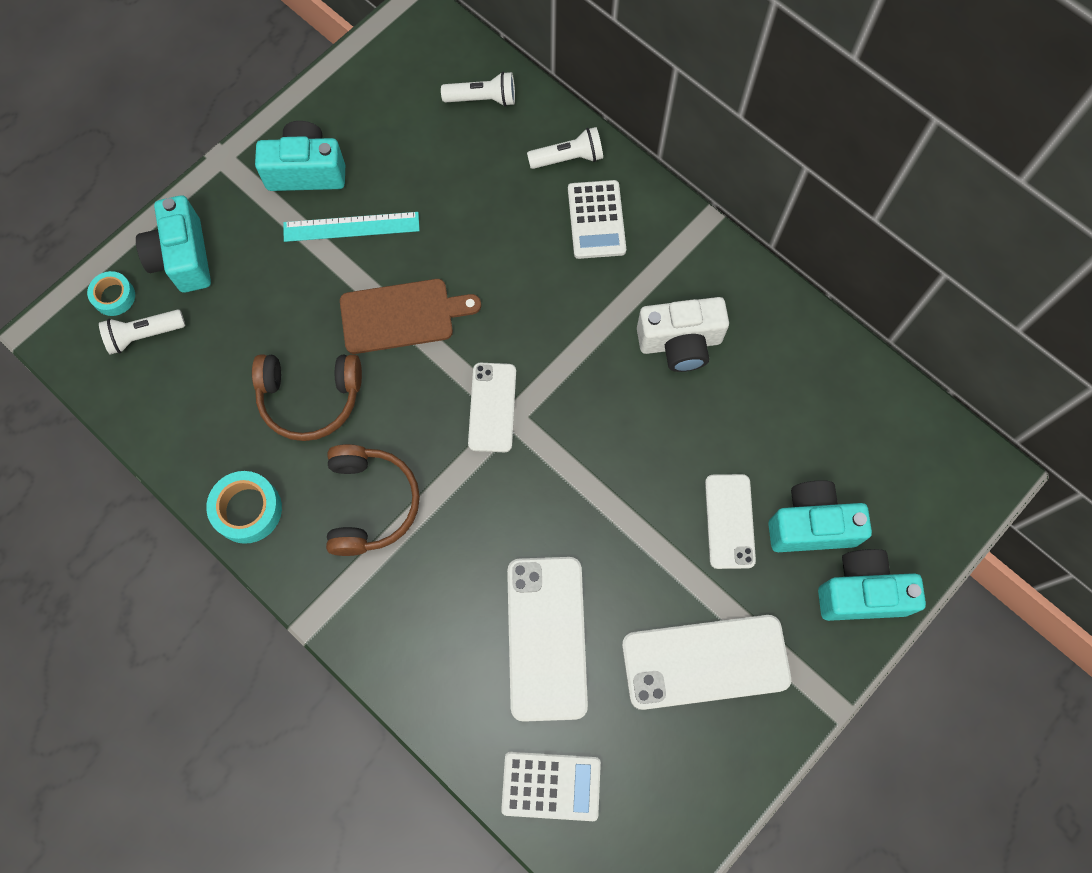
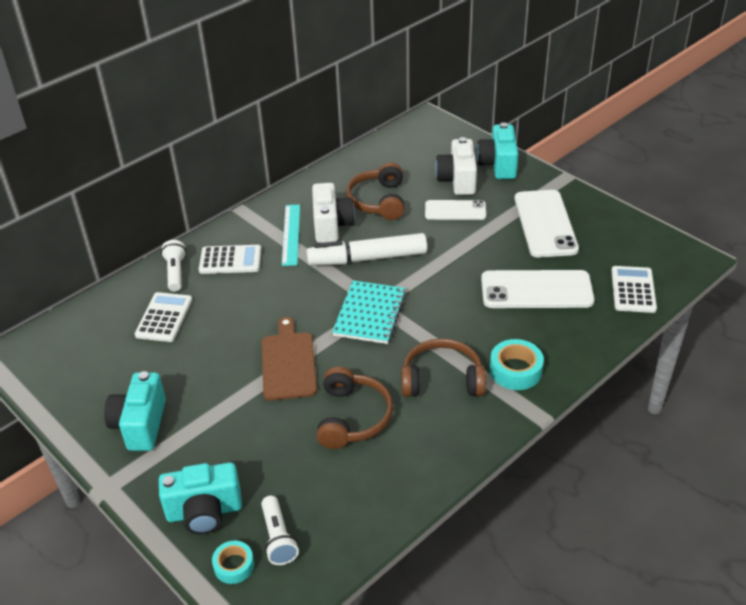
camera: 85 degrees left, 30 degrees down
(247, 510) = (446, 455): turquoise tape -> turquoise tape (515, 370)
(351, 227) = (202, 394): turquoise ruler -> turquoise ruler (291, 234)
(482, 99) = (108, 317): white flashlight -> none
(482, 161) = (164, 317): none -> white calculator
(492, 407) = (369, 314): white phone -> turquoise notebook
(608, 398) = (368, 258): none -> white marker
(745, 405) = (378, 201): none -> brown headphones
(811, 525) = (457, 180): turquoise camera -> white camera

